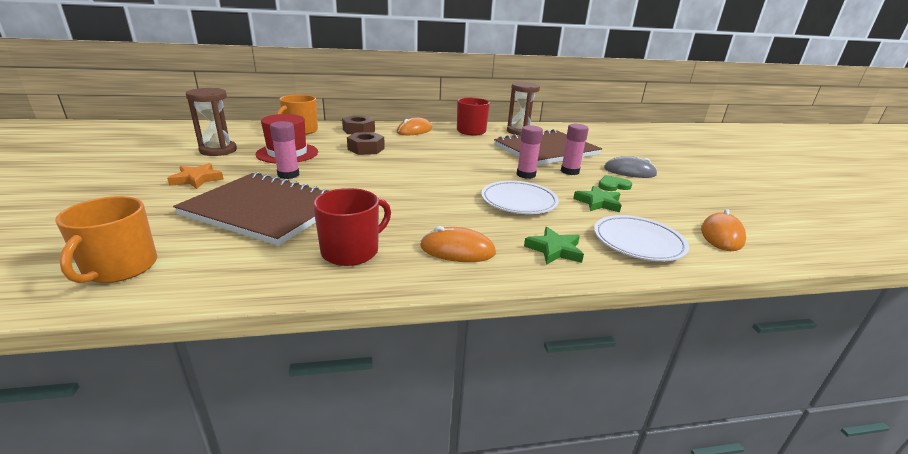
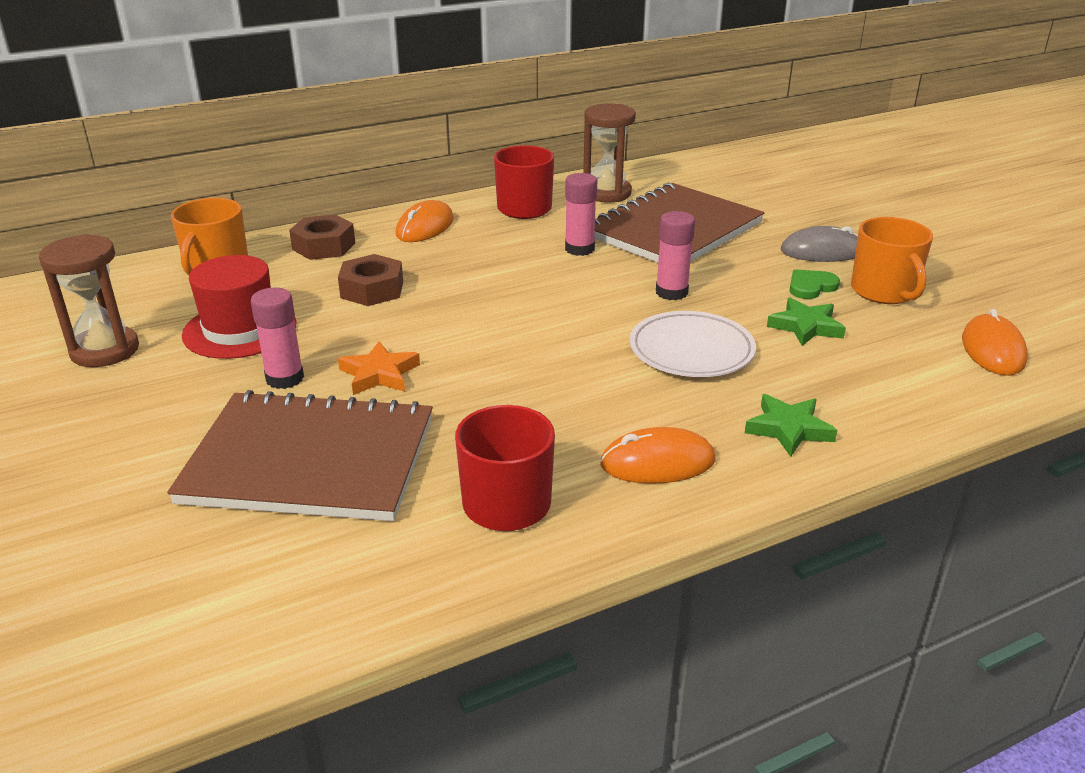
camera: 15 degrees left, 5 degrees up
(120, 268) = (181, 621): orange mug -> orange mug (884, 291)
(197, 179) = (131, 425): orange star -> orange star (379, 374)
(569, 171) = (734, 270): pink glue stick -> pink glue stick (579, 249)
(638, 242) = (891, 388): white plate -> none

